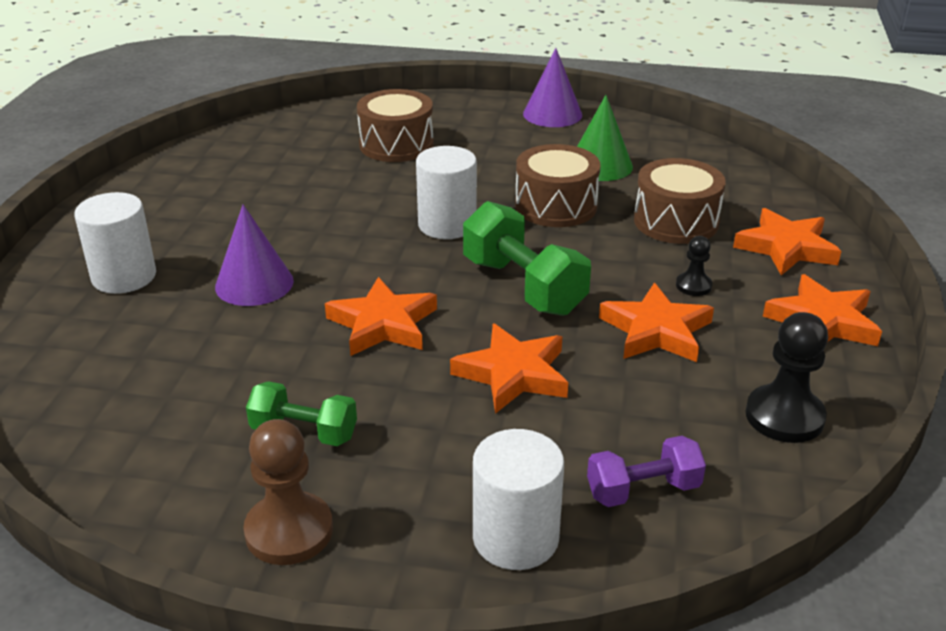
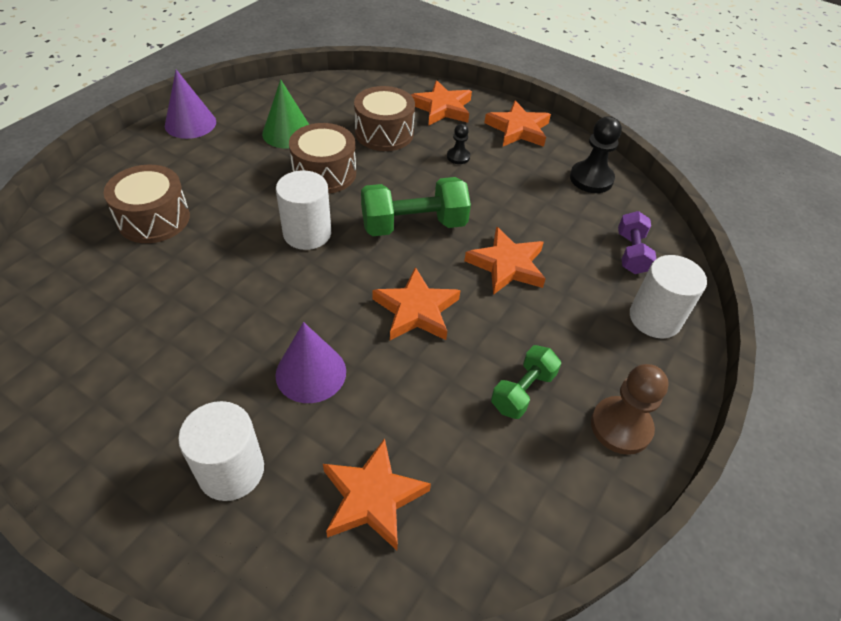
camera: 70 degrees left, 15 degrees up
(656, 331) = (494, 190): orange star -> orange star (372, 497)

